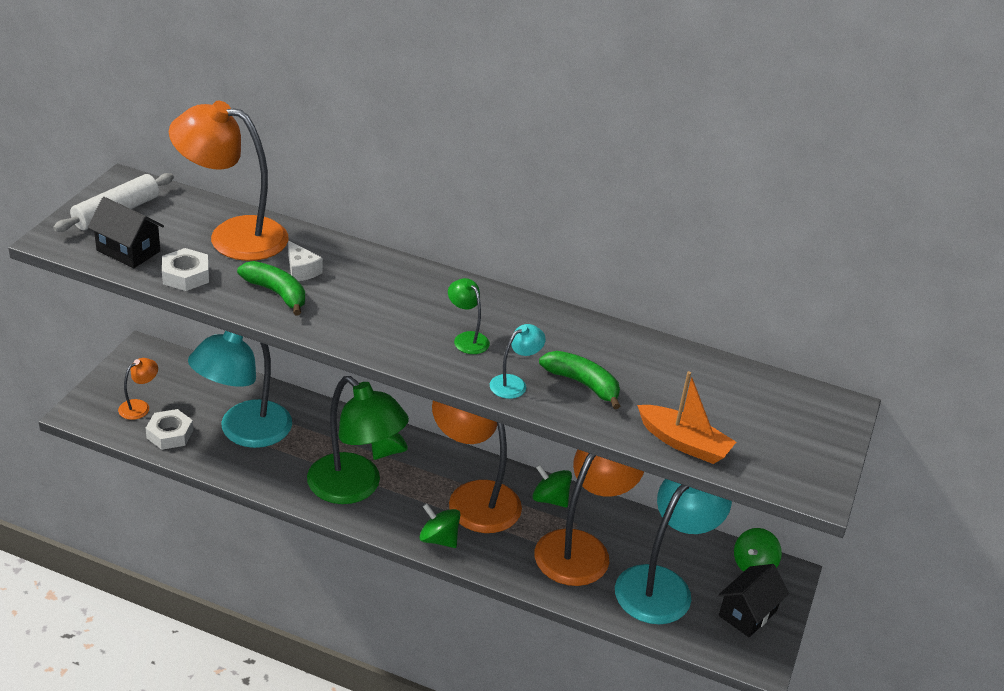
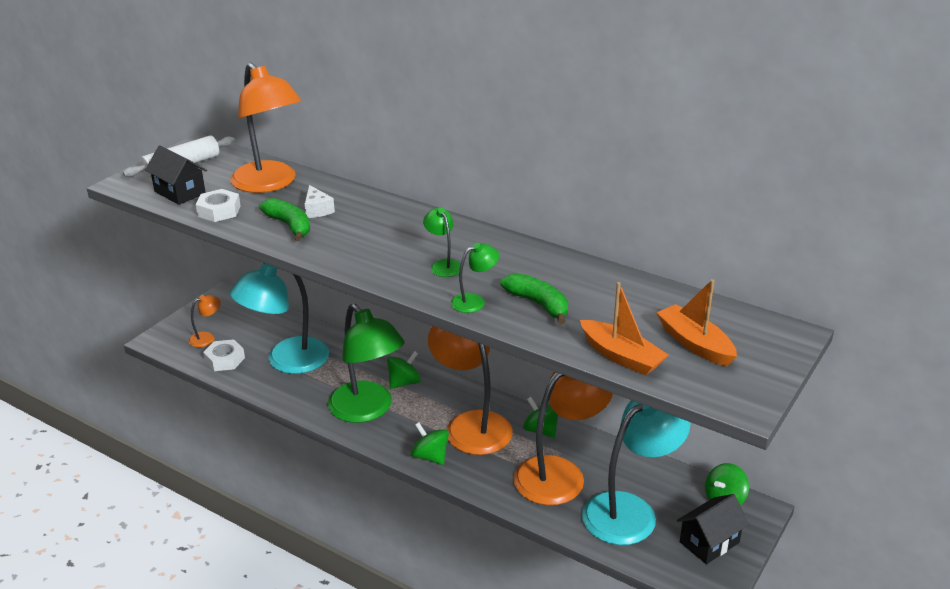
camera: 15 degrees right, 5 degrees down
(233, 236) = (270, 184): orange lamp -> orange lamp turned 150 degrees counterclockwise
(514, 383) = (474, 301): turquoise lamp -> green lamp
(752, 424) = (695, 344): none -> orange boat

